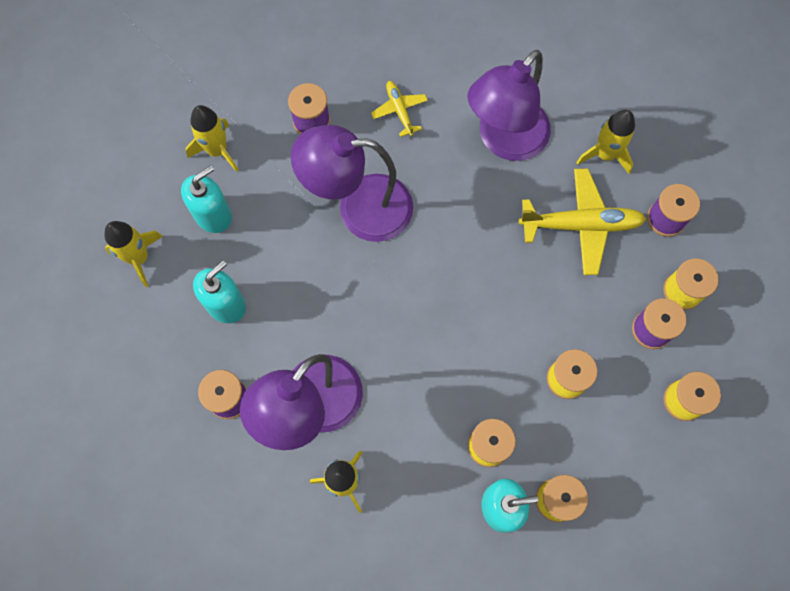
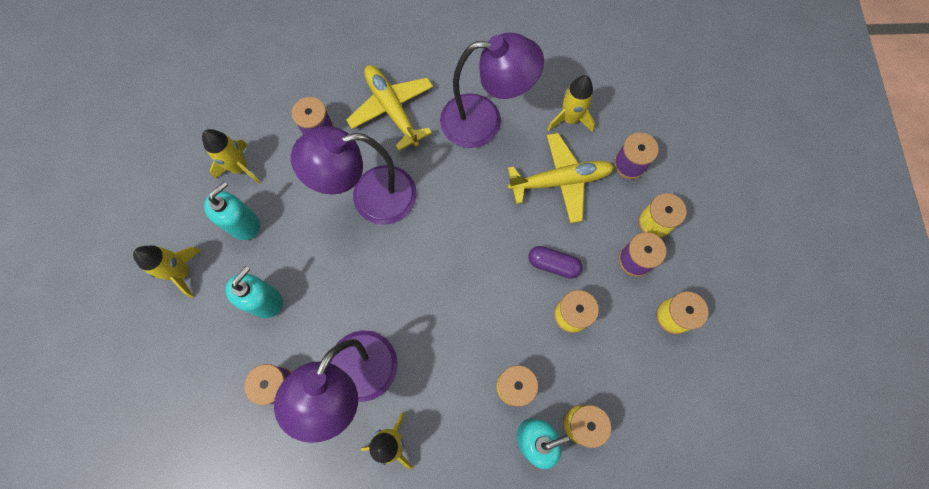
camera: 10 degrees left, 0 degrees up
(399, 111) = (392, 110): yellow plane -> yellow plane, size x1.86
(504, 140) = (484, 121): purple lamp -> purple lamp turned 120 degrees counterclockwise
(556, 319) = (553, 265): none -> purple capsule

